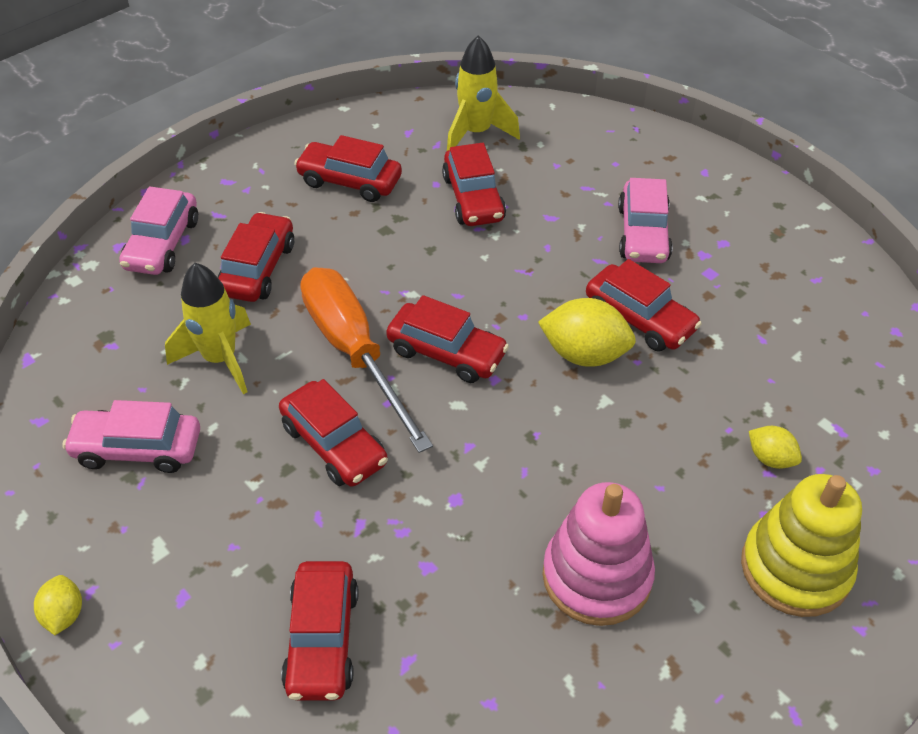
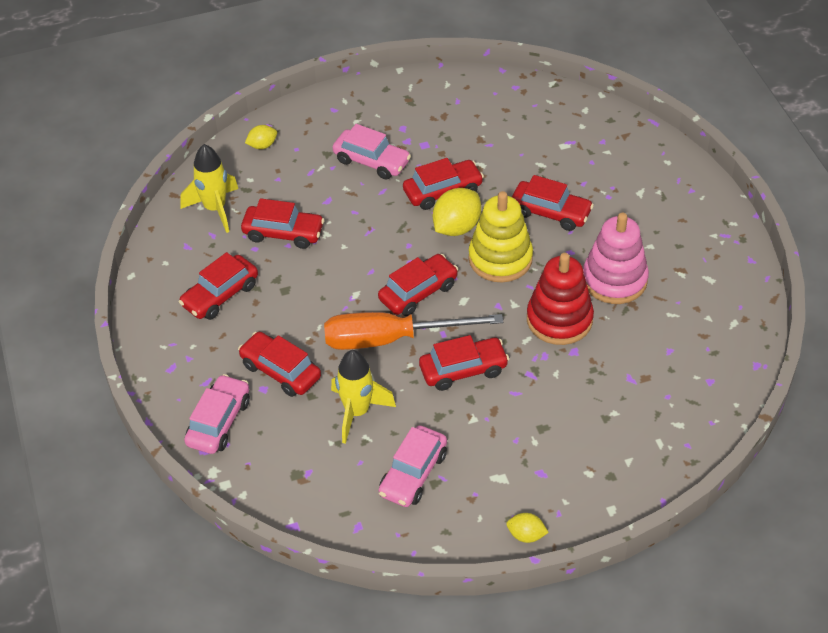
camera: 65 degrees left, 0 degrees up
(162, 244) = (219, 422): pink car -> pink car turned 105 degrees counterclockwise
(322, 639) = (600, 412): red car -> red car (550, 212)
(479, 528) = (559, 319): none -> red stacking toy
(770, 458) = (574, 178): yellow lemon -> yellow lemon (262, 145)
(795, 568) = (646, 199): yellow stacking toy -> yellow stacking toy (500, 259)

